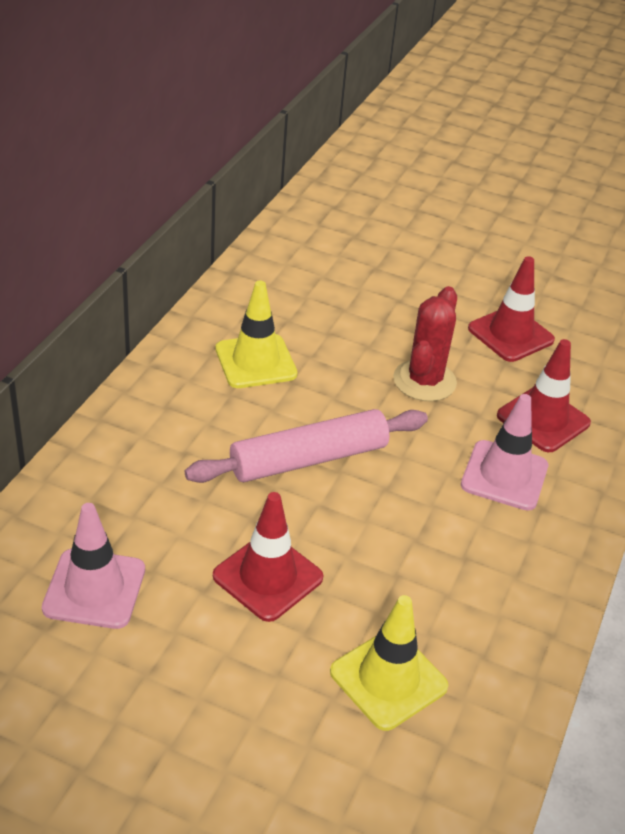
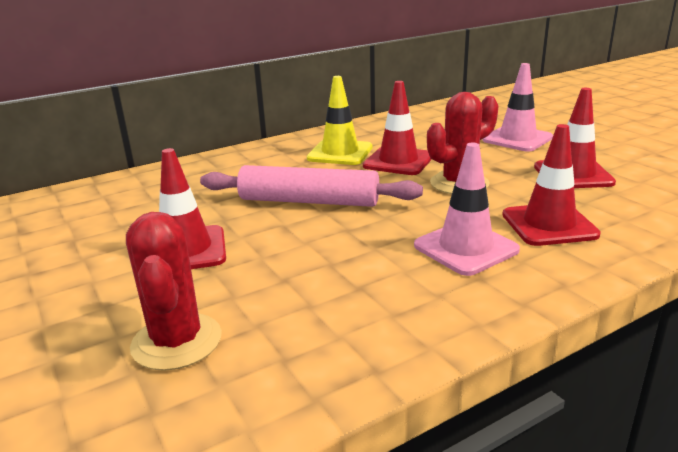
camera: 40 degrees right, 15 degrees down
(94, 589) = (75, 224): pink traffic cone -> pink traffic cone (517, 139)
(333, 359) = (398, 161): none -> red traffic cone
(388, 679) = (177, 341): yellow traffic cone -> red cactus

